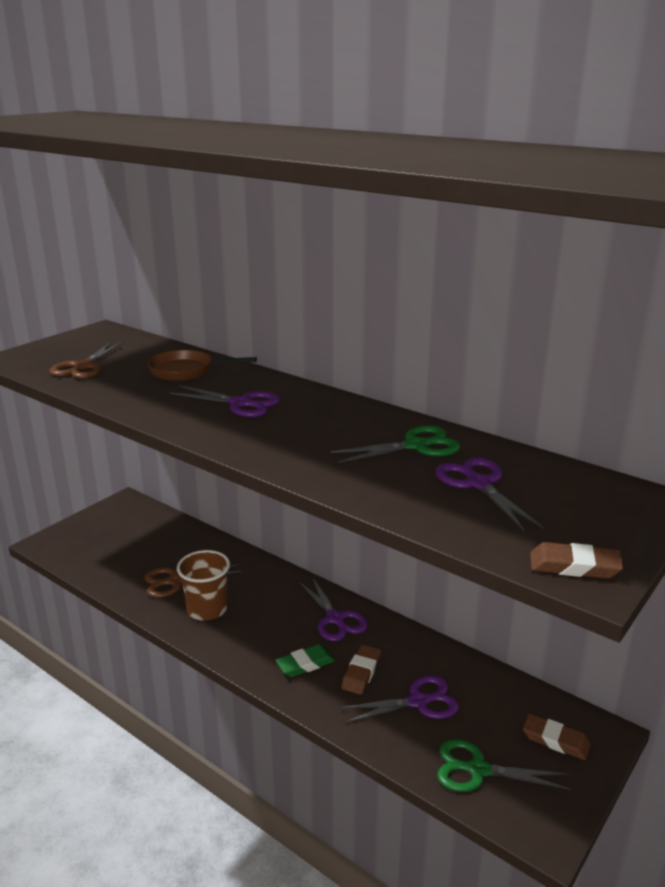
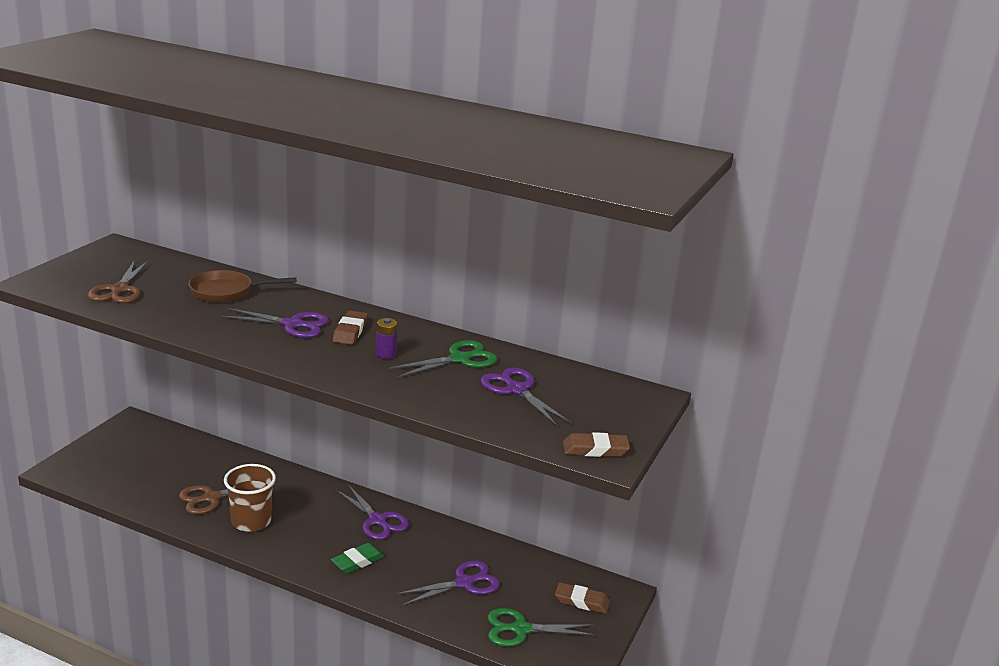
camera: 15 degrees left, 0 degrees up
(332, 437) = (386, 354): none -> purple battery
(361, 672) = (410, 564): brown eraser -> brown eraser (350, 331)

